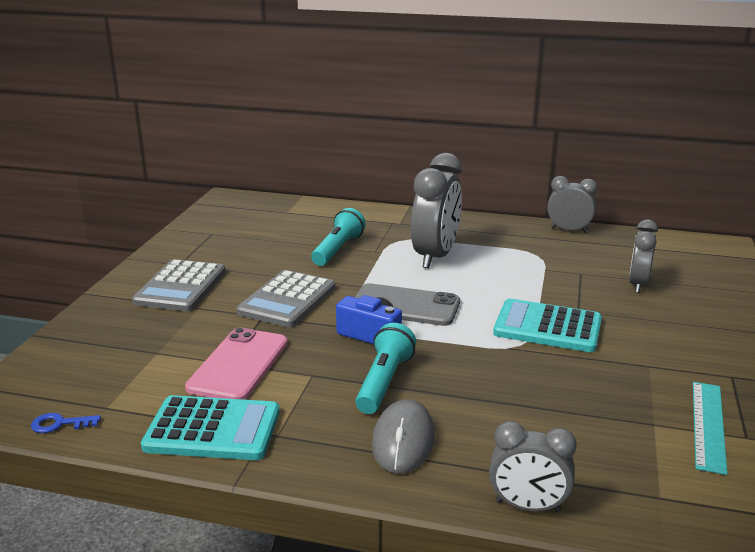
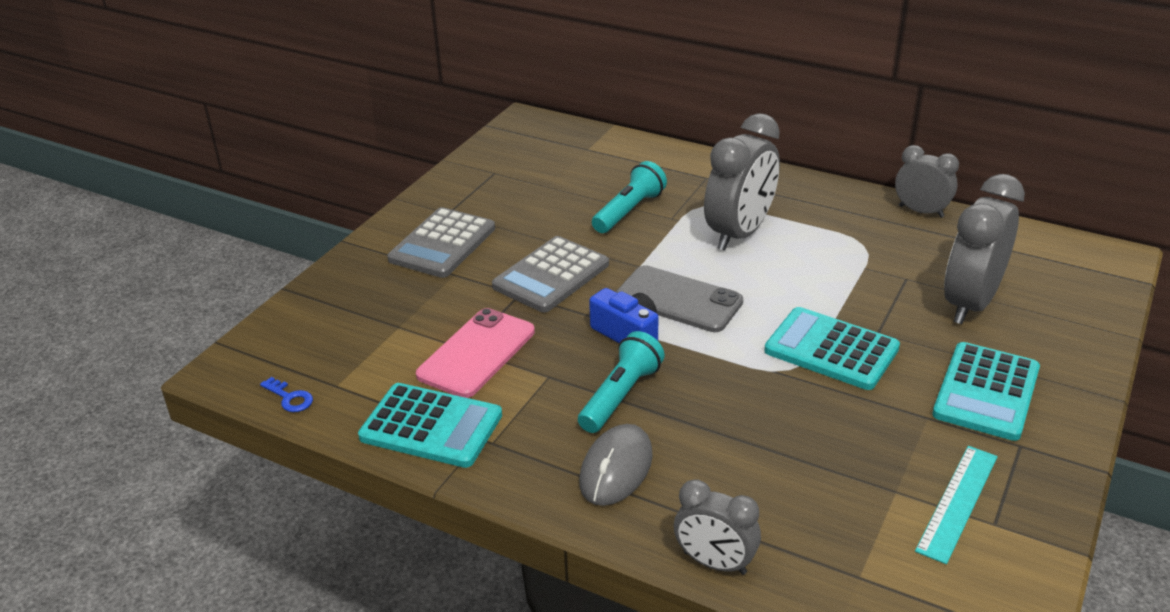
camera: 15 degrees right, 10 degrees up
(60, 424) = (290, 398): blue key -> blue key turned 150 degrees counterclockwise
(638, 284) = (970, 303): grey clock -> grey clock, size x1.68
(684, 342) = (986, 392): none -> turquoise calculator

